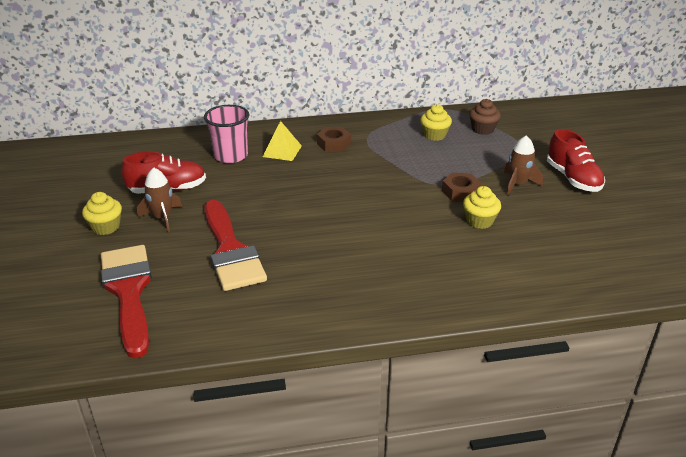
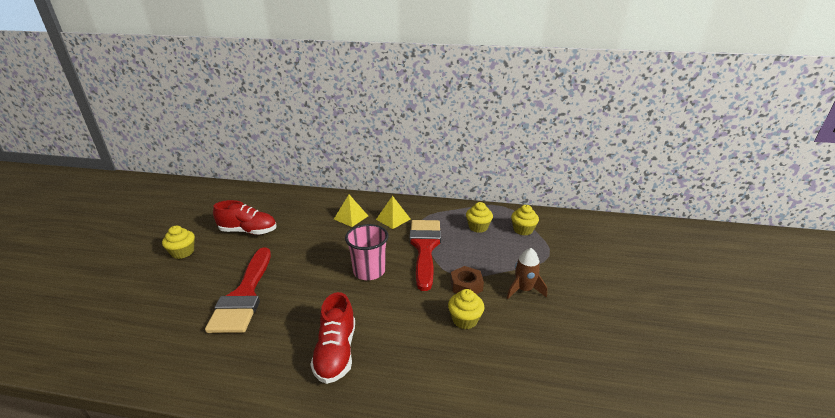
camera: 20 degrees right, 5 degrees down
(129, 292) = (145, 313): red brush -> red brush (424, 248)
(162, 218) = (224, 254): brown rocket -> none
(231, 156) = (312, 214): pink cup -> pink cup (369, 271)
(333, 144) = (393, 219): brown nut -> yellow pyramid
(483, 129) = (523, 230): brown cupcake -> yellow cupcake
(573, 179) = (581, 296): red shoe -> red shoe (336, 352)

